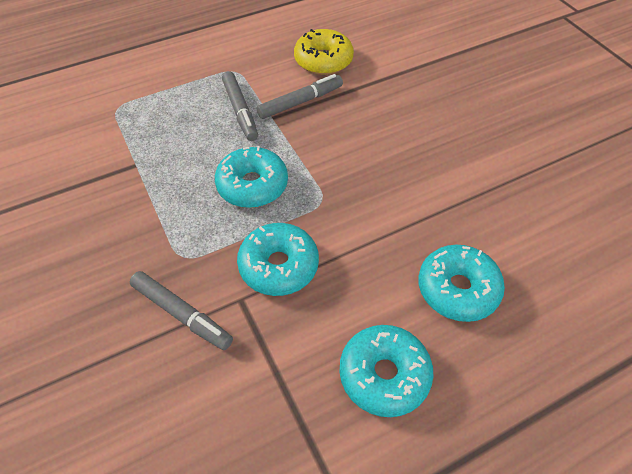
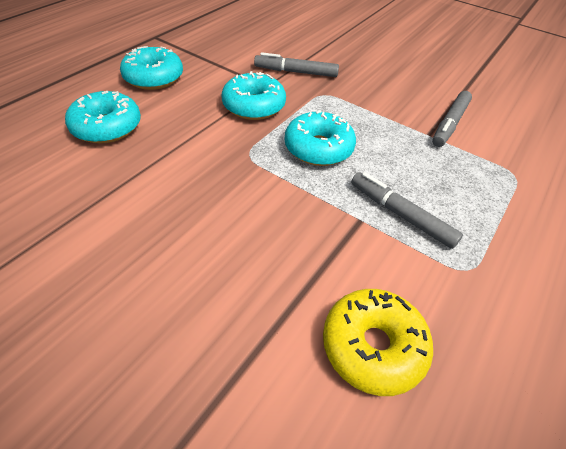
camera: 150 degrees right, 5 degrees down
(300, 102) = (346, 252): grey marker -> grey marker (449, 124)

